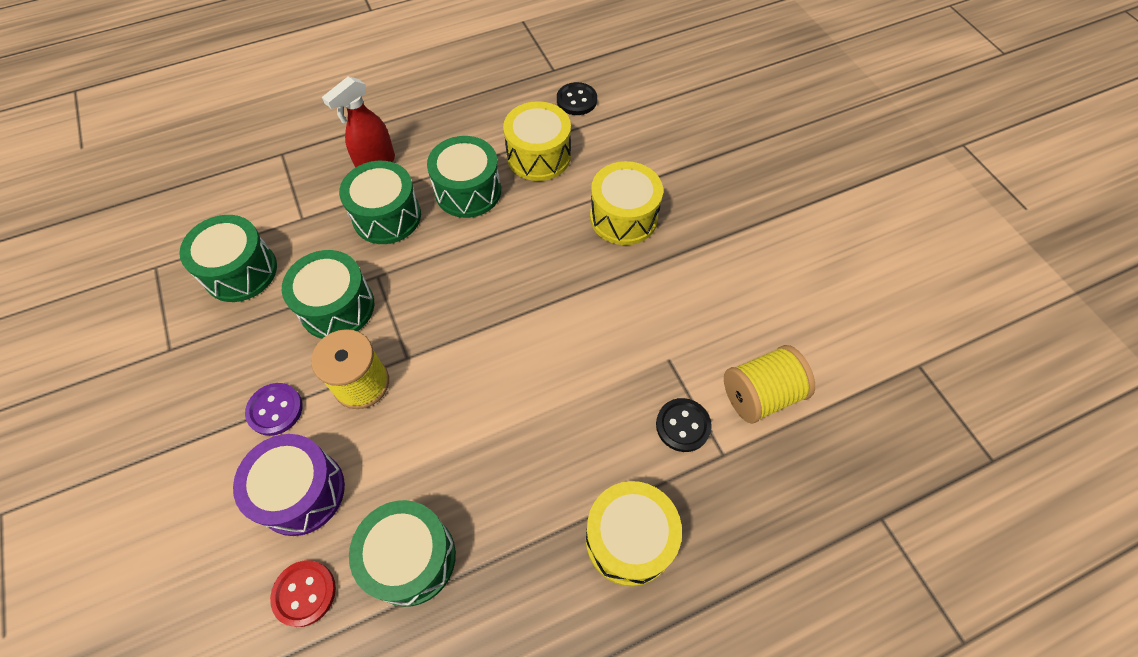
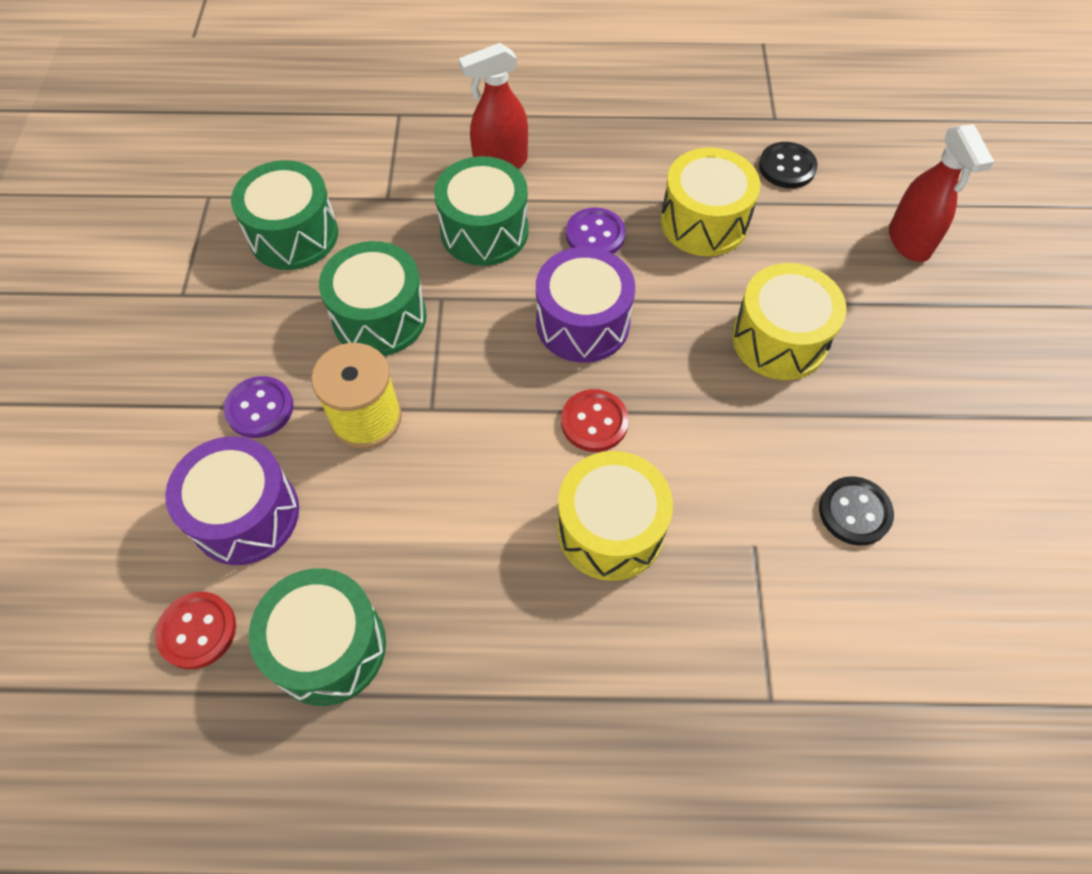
camera: 25 degrees right, 0 degrees up
(468, 191) = (595, 235): green drum -> purple button
(487, 255) = (583, 323): none -> purple drum
(527, 320) = (594, 422): none -> red button
(629, 539) = (596, 750): yellow drum -> yellow drum (610, 529)
(675, 123) = (909, 242): none -> red spray bottle
(683, 425) = (733, 639): black button -> black button (854, 512)
(760, 394) = (859, 645): yellow spool -> none

